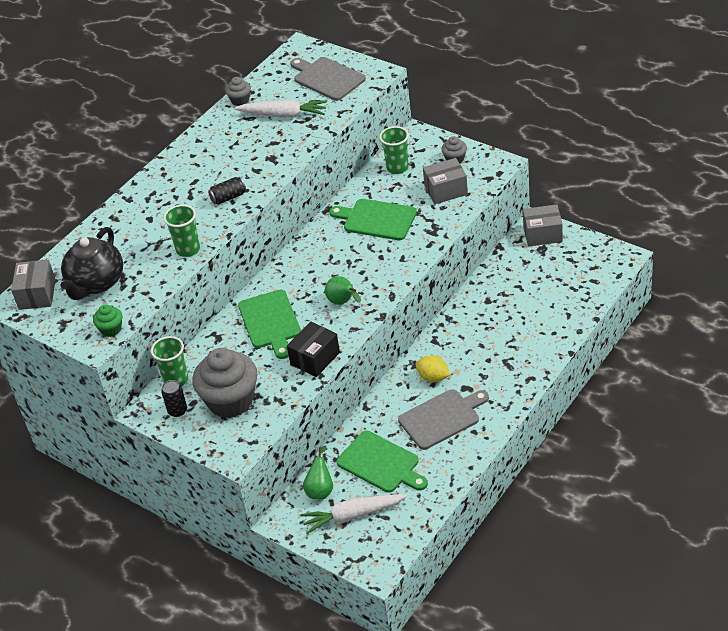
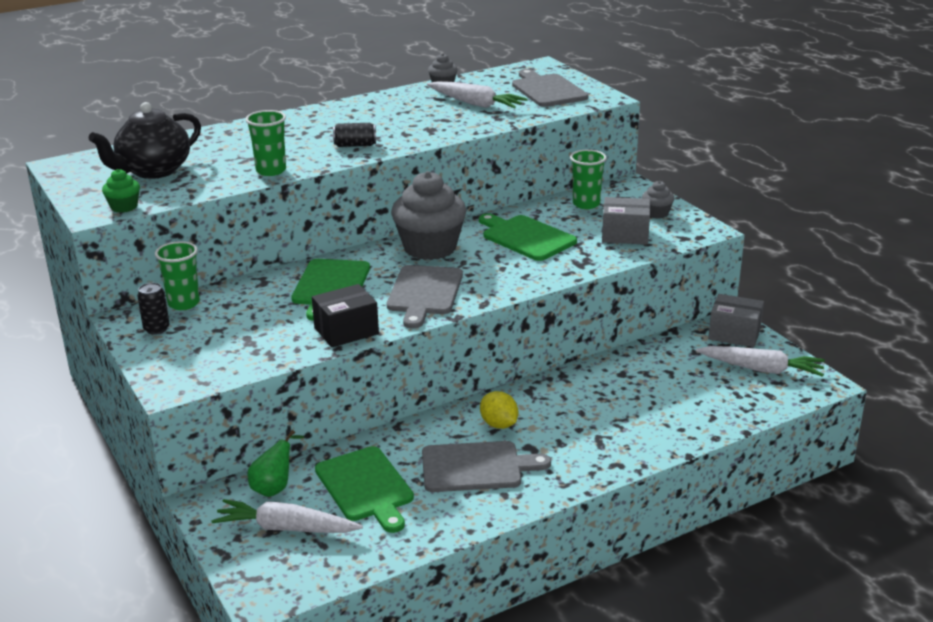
camera: 20 degrees right, 15 degrees down
(37, 294) = (90, 164): grey box -> none
(230, 401) = (219, 338): grey cupcake -> grey cupcake (430, 248)
(343, 302) = (424, 293): green pear -> grey cutting board
(577, 260) = (761, 369): none -> white carrot

